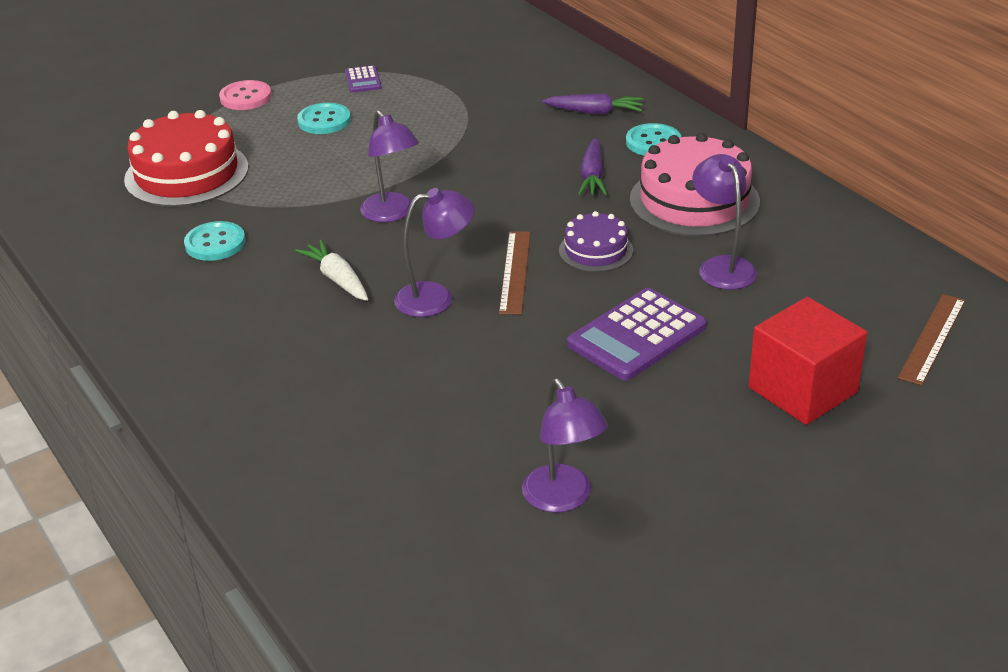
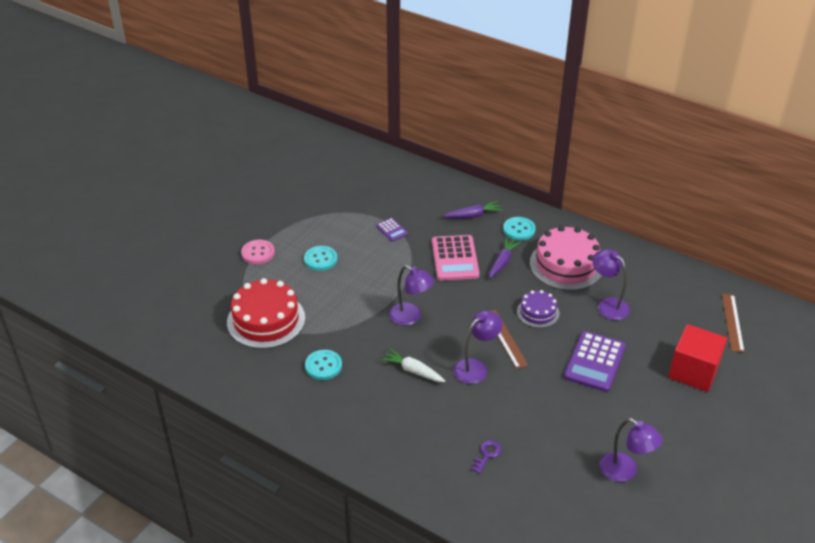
camera: 25 degrees left, 5 degrees up
(356, 413) = (487, 455): none -> purple key
(363, 80) = (321, 223): purple calculator -> purple calculator (392, 230)
(521, 157) = (455, 258): none -> pink calculator
(592, 176) = (502, 262): purple carrot -> purple carrot turned 135 degrees counterclockwise

